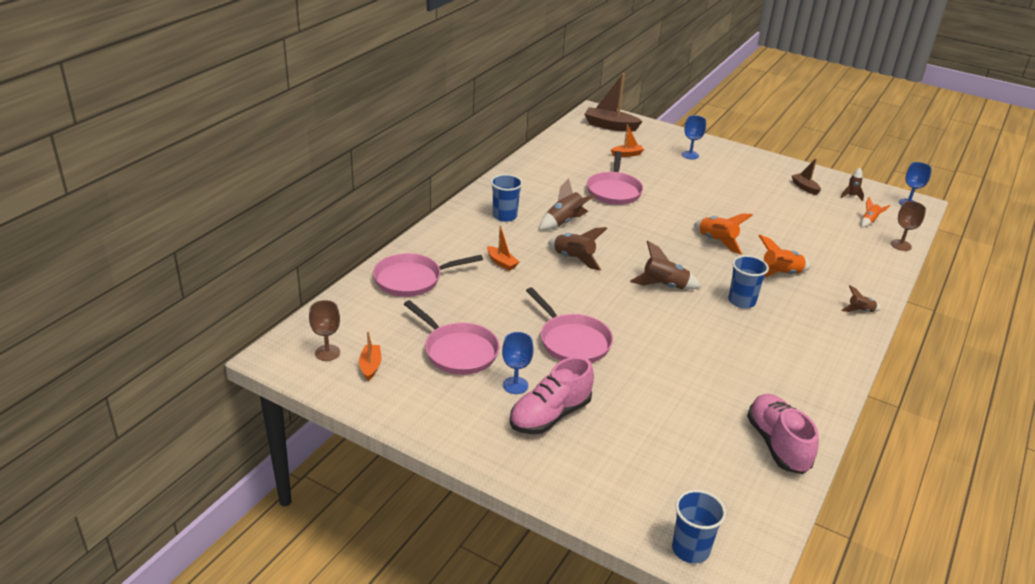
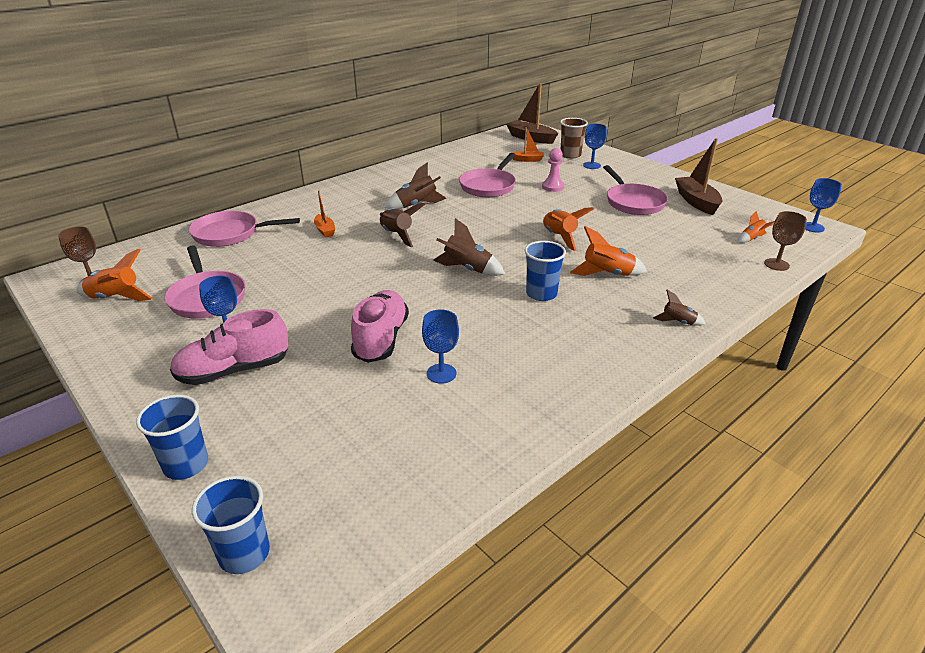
camera: 20 degrees right, 0 degrees up
(370, 366) = (116, 298): orange boat -> orange rocket
(505, 216) = (365, 195): blue cup -> blue cup (186, 465)
(572, 341) = (325, 305): pink pan -> pink pan (633, 202)
(662, 144) = (570, 155): none -> brown cup
(672, 185) = (553, 187): none -> pink pawn
(717, 387) = (441, 373): none -> blue goblet
(777, 444) = (460, 450): pink shoe -> pink shoe (381, 339)
(804, 187) = (696, 202): brown boat -> brown boat, size x1.79
(851, 196) = (746, 214): brown rocket -> none

